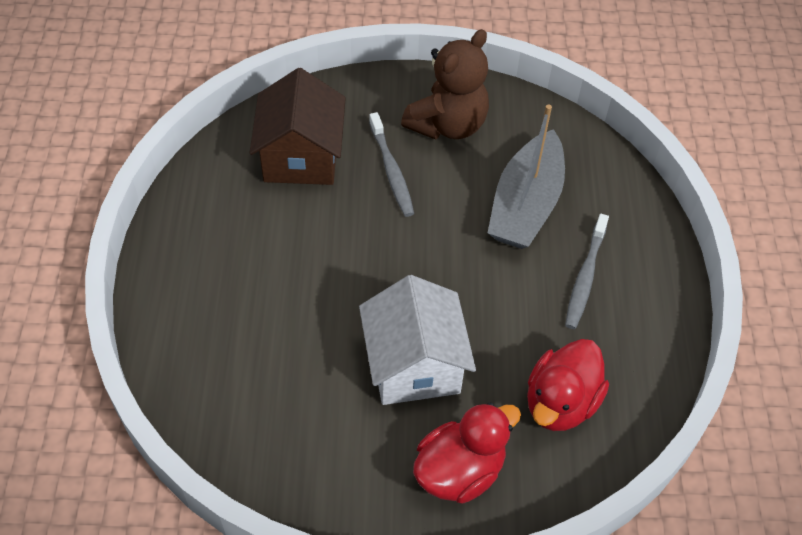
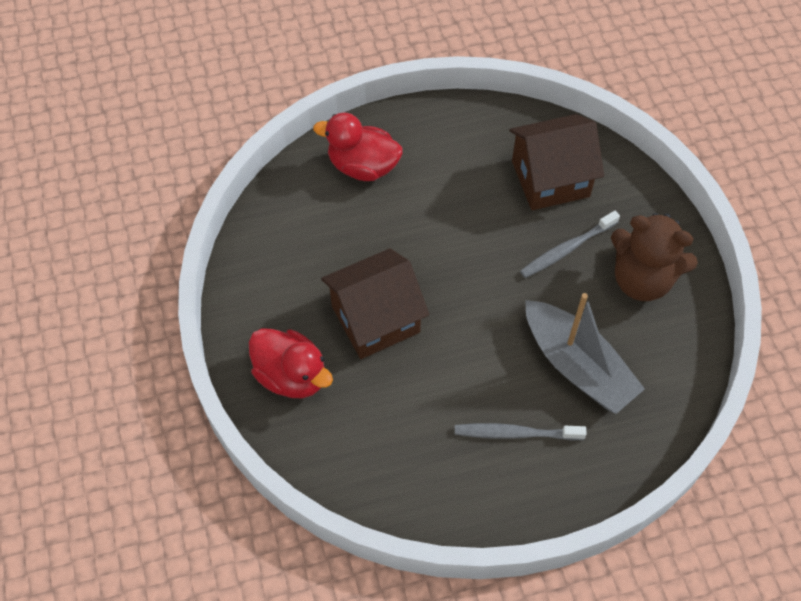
camera: 75 degrees right, 5 degrees up
(414, 365) = (375, 319): white house -> brown house
(525, 204) = (577, 366): grey boat -> grey boat turned 135 degrees counterclockwise
(560, 402) = (377, 438): red duck -> red duck (363, 166)

